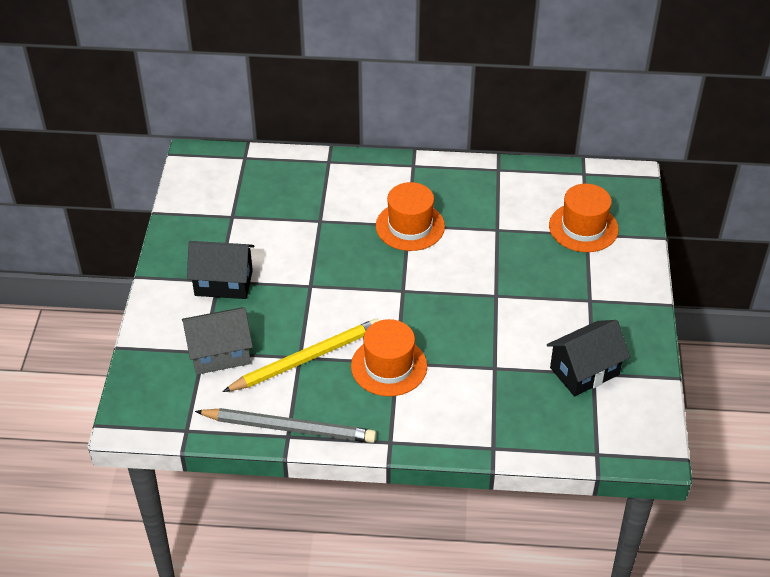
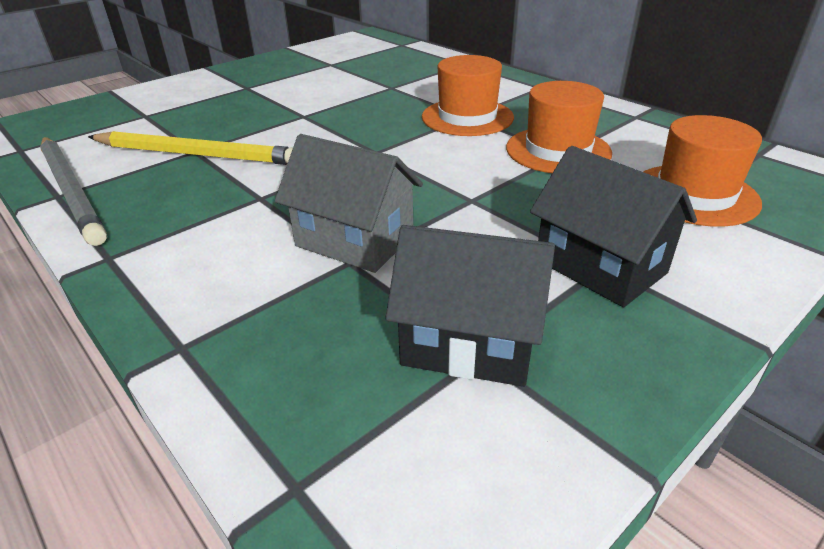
camera: 45 degrees right, 10 degrees down
(220, 353) = (151, 121): grey house -> grey house (354, 240)
(223, 283) = (247, 89): black house -> black house (600, 266)
(389, 366) = (247, 196): orange hat -> orange hat (558, 150)

